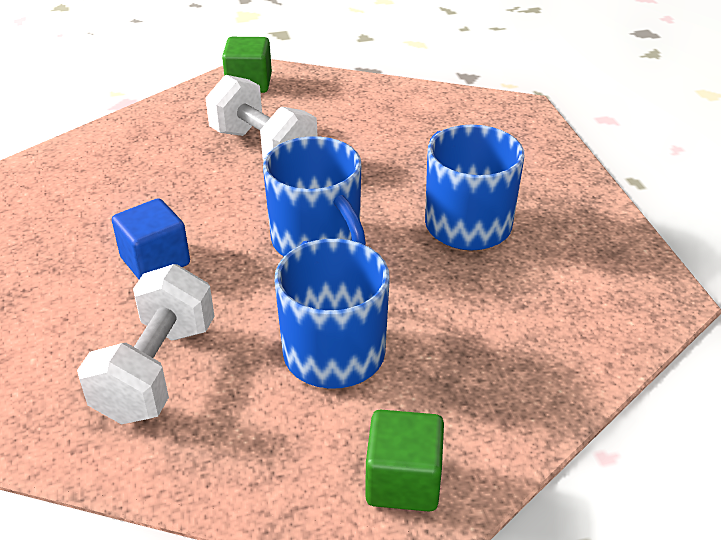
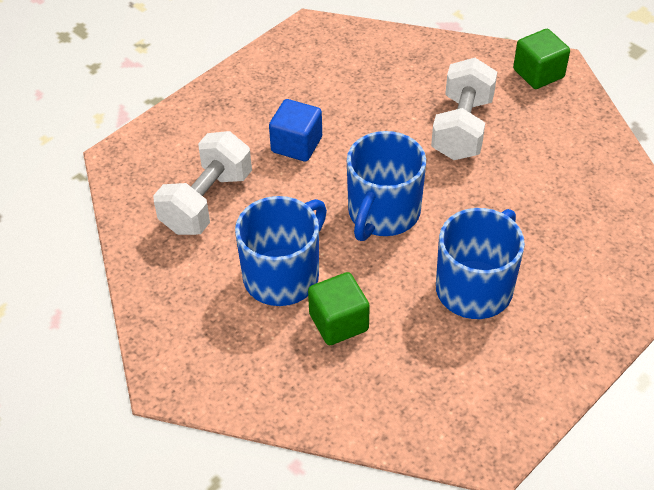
camera: 60 degrees right, 10 degrees up
(156, 371) = (207, 202): white dumbbell -> white dumbbell turned 45 degrees counterclockwise
(403, 481) = (201, 363): green cube -> green cube (338, 322)

